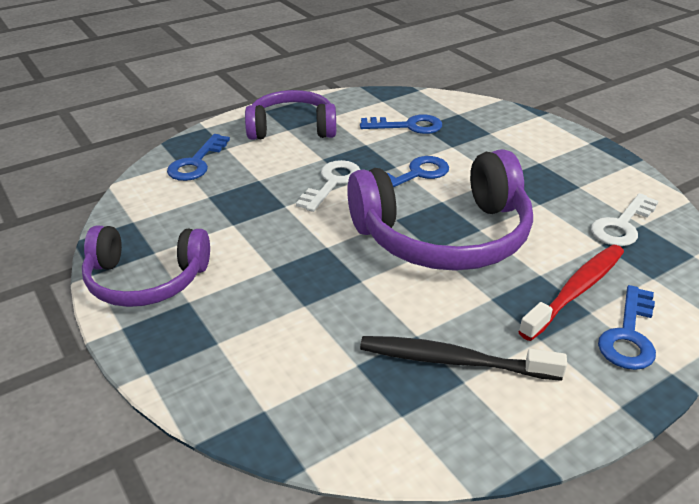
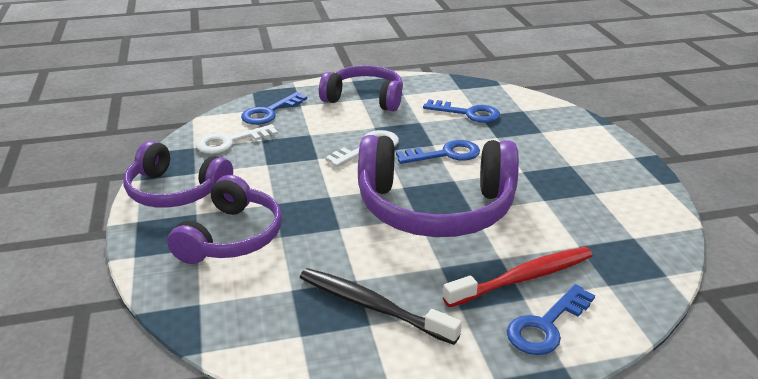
camera: 20 degrees right, 5 degrees down
(249, 319) = (232, 237): none -> purple headphones
(622, 225) = (611, 234): white key -> white key (230, 142)

